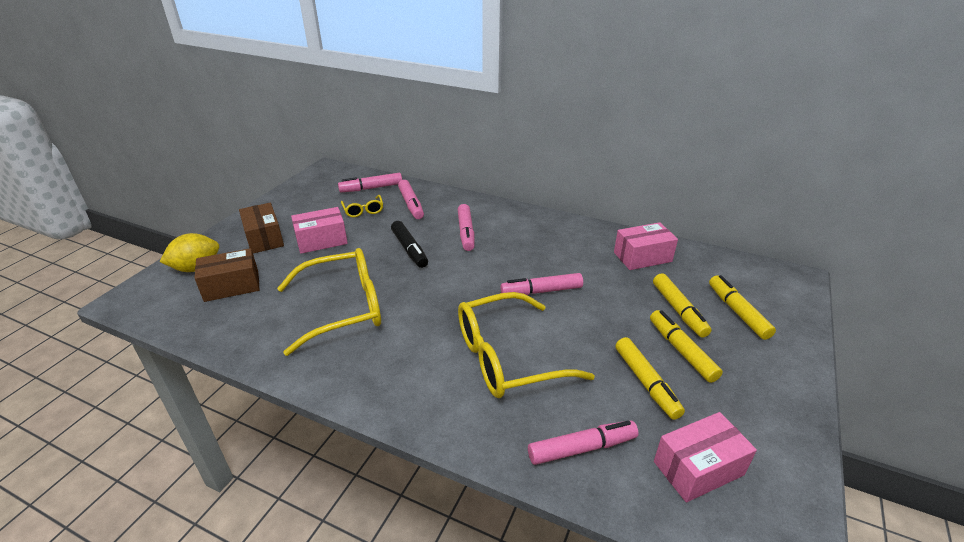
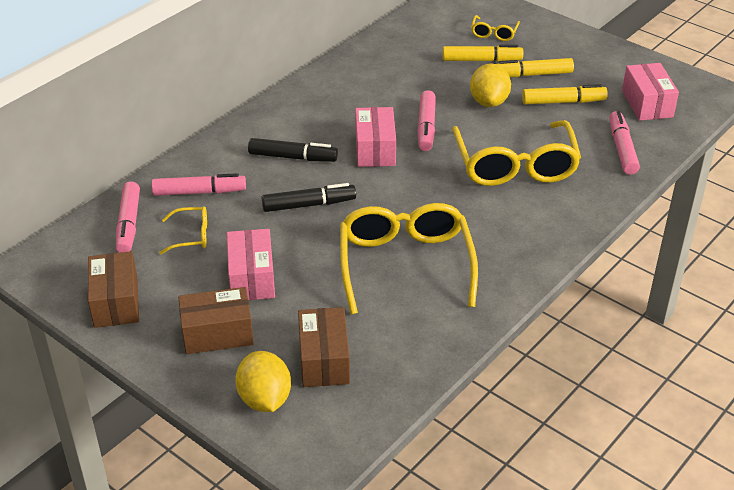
camera: 75 degrees left, 5 degrees up
(296, 199) = (116, 302): none -> brown box
(466, 232) = (292, 157): pink marker -> black marker
(607, 325) = (489, 102): none -> yellow lemon
(642, 257) = (394, 55): pink box -> pink box (375, 149)
(737, 312) = (494, 33): yellow marker -> yellow glasses

